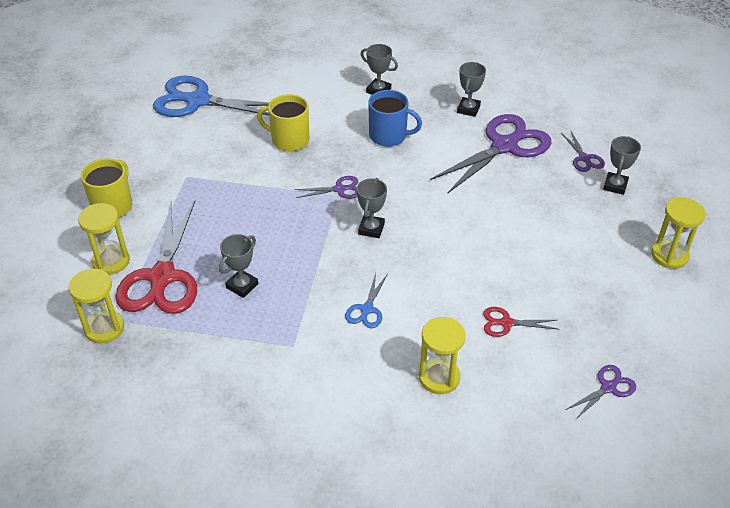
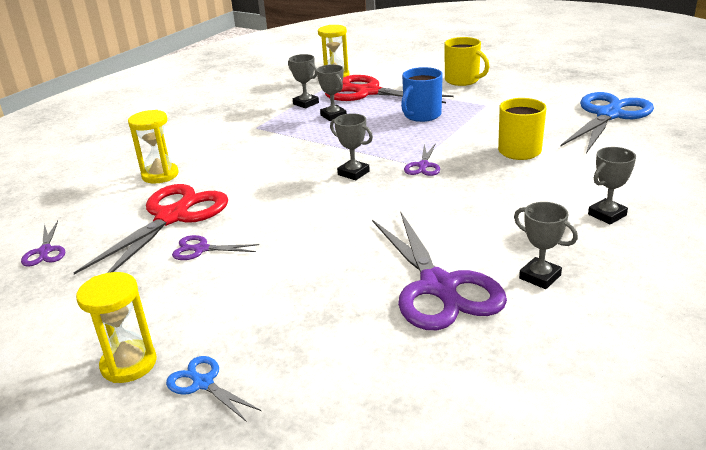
camera: 115 degrees right, 15 degrees down
(111, 261) = (399, 79): yellow hourglass -> none
(367, 310) = (259, 157): blue scissors -> blue scissors (203, 383)
(389, 136) = (502, 206): blue mug -> blue mug (421, 115)
(506, 323) = (172, 217): red scissors -> red scissors, size x2.20
(584, 158) = (368, 355): purple scissors -> purple scissors (201, 249)
(615, 186) = (290, 365): grey trophy -> grey trophy (306, 103)

